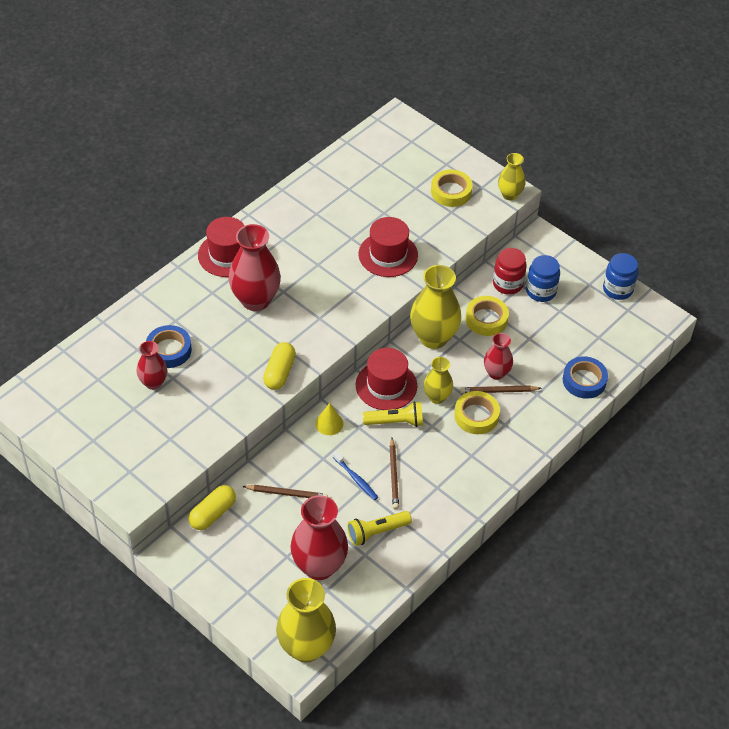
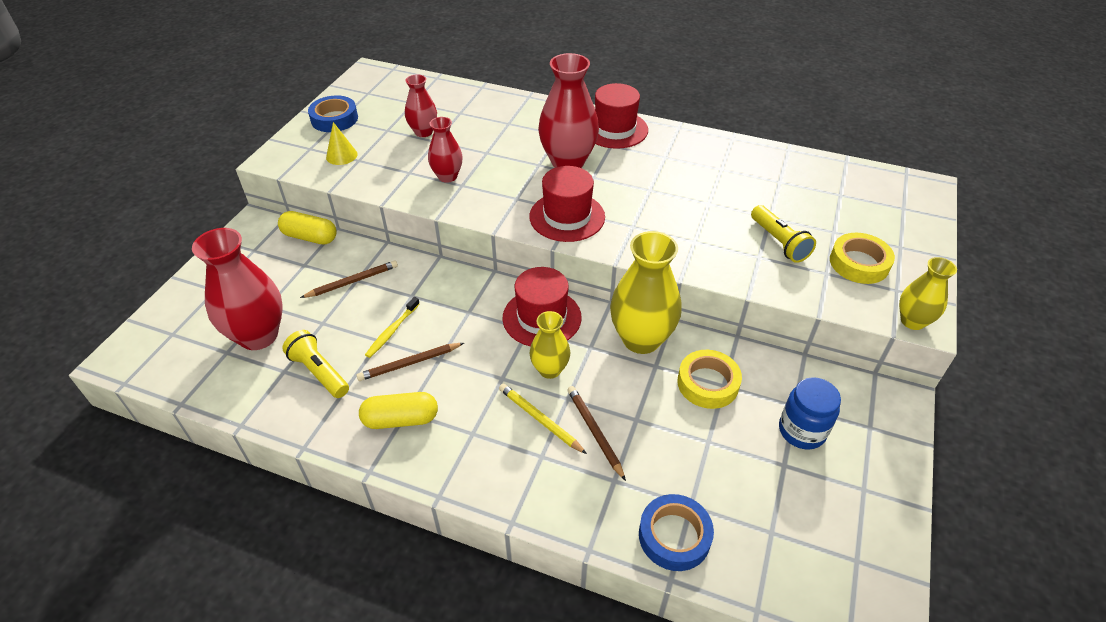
camera: 70 degrees right, 5 degrees down
(169, 350) = (469, 129): blue tape -> blue tape (334, 119)
(279, 372) = (478, 205): yellow capsule -> yellow capsule (400, 419)
(287, 493) = (352, 281): brown pencil -> brown pencil turned 105 degrees counterclockwise
(306, 647) = (143, 357): yellow vase -> none
(329, 423) = (462, 286): yellow cone -> yellow cone (341, 155)
(356, 479) = (392, 331): blue toothbrush -> yellow toothbrush
(388, 255) = (708, 238): red hat -> red hat (567, 217)
(395, 422) = (491, 342): yellow flashlight -> yellow flashlight (779, 242)
(476, 416) = (540, 419): yellow tape -> yellow pencil
(496, 373) = (624, 421): red vase -> red vase (447, 176)
(507, 284) = (784, 389): red jar -> none
(617, 289) = (886, 532): blue jar -> none

